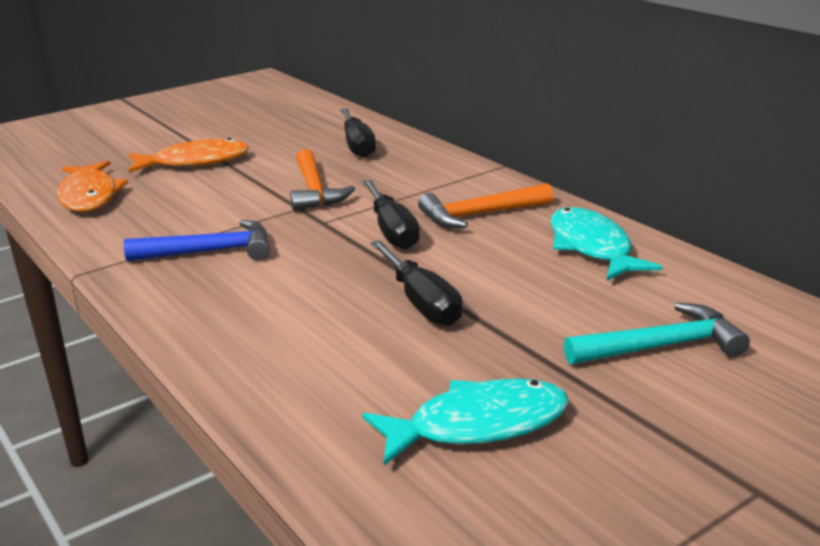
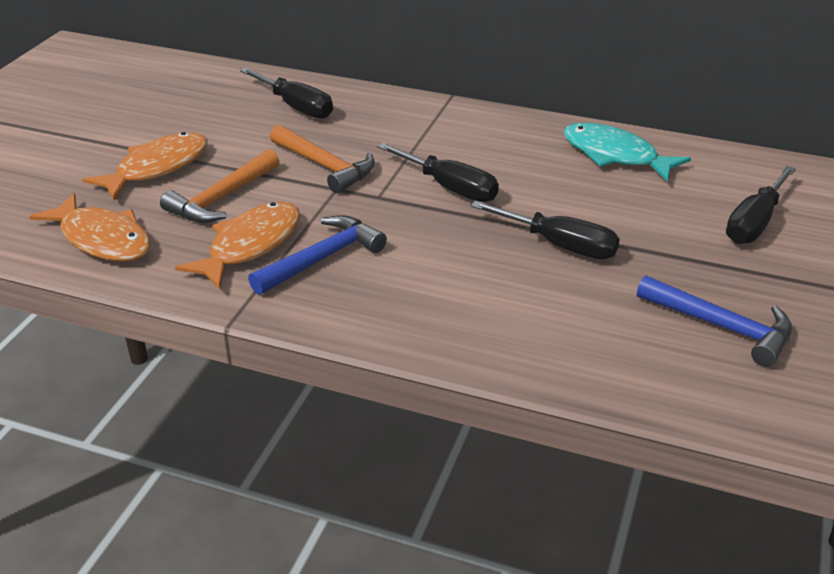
camera: 35 degrees left, 10 degrees up
(175, 228) = (250, 245): none -> orange fish
(478, 425) = (722, 327): turquoise fish -> blue hammer
(479, 215) = (497, 150): orange hammer -> orange hammer (221, 198)
(662, 346) = (754, 223): turquoise hammer -> black screwdriver

